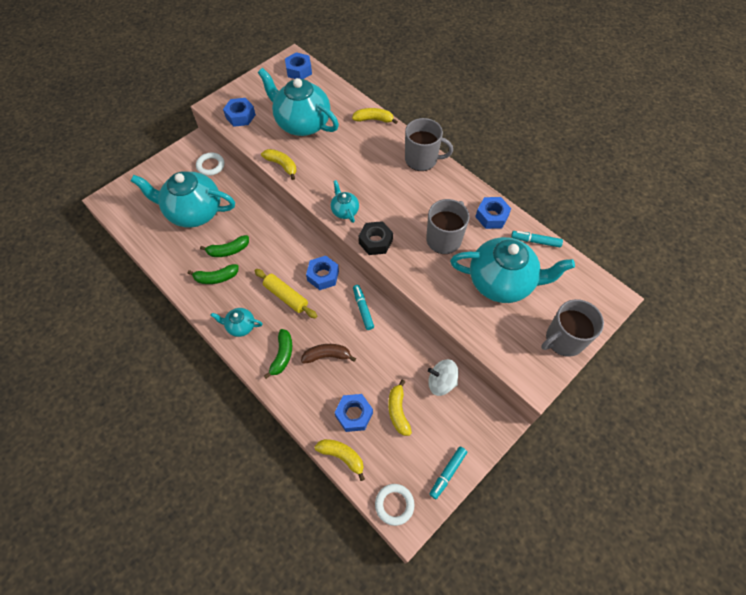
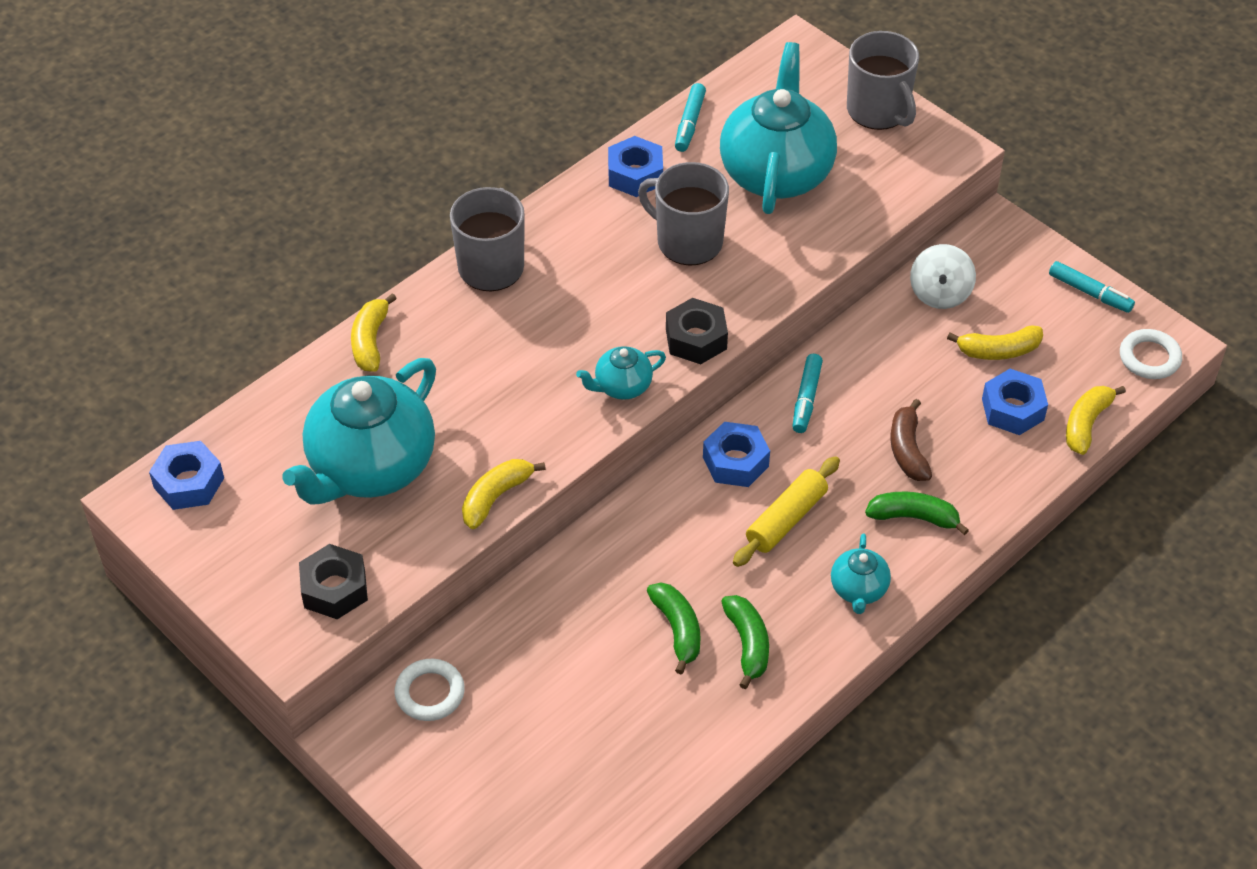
camera: 90 degrees left, 10 degrees down
(194, 212) = (571, 710): turquoise teapot -> none
(240, 116) = (335, 589): blue nut -> black nut
(363, 309) = (806, 398): turquoise marker -> turquoise marker turned 60 degrees counterclockwise

